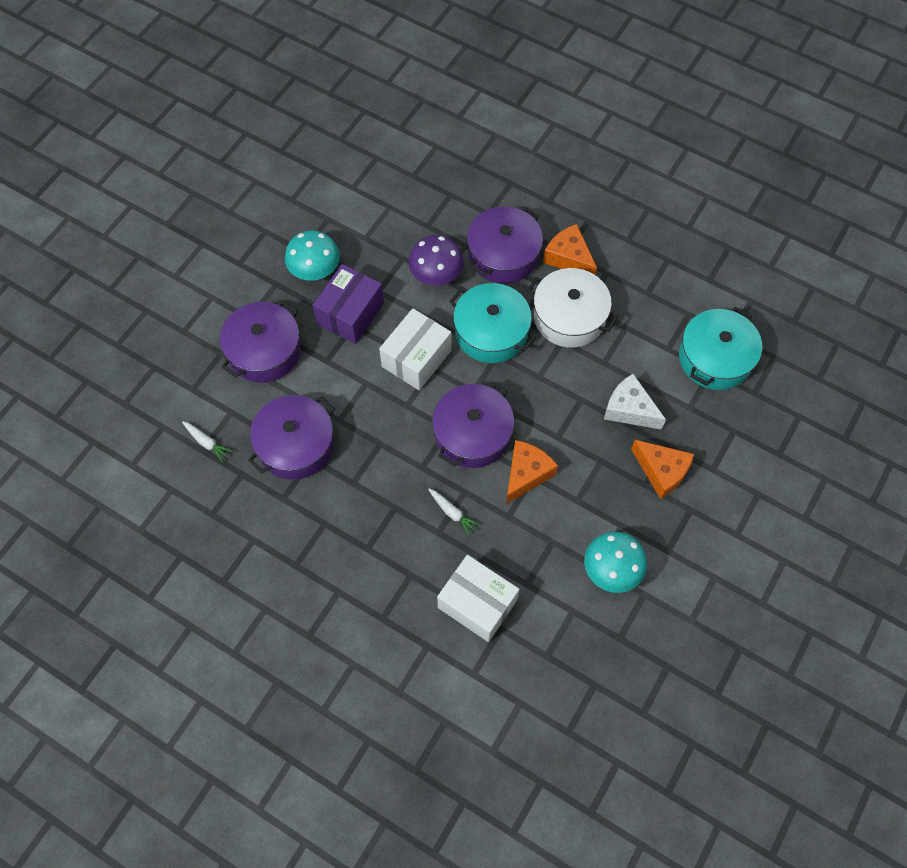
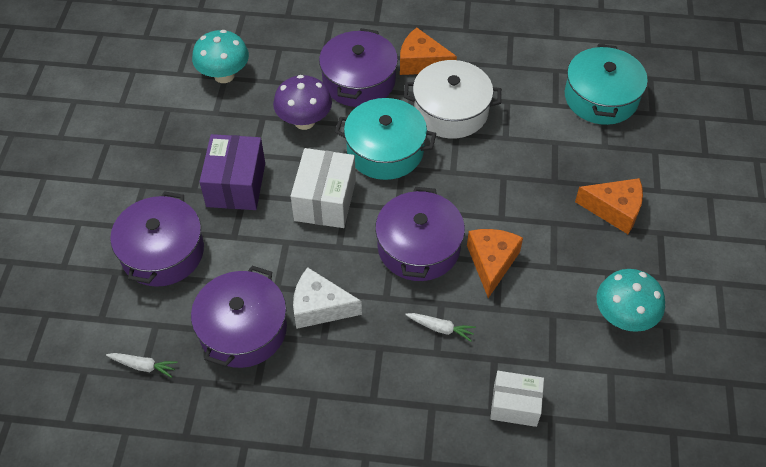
camera: 25 degrees left, 10 degrees down
(315, 271) = (179, 160): turquoise mushroom -> turquoise mushroom (224, 75)
(477, 604) = (515, 405): white box -> white box, size x0.67
(629, 409) = (552, 168): white cheese -> white cheese (320, 307)

